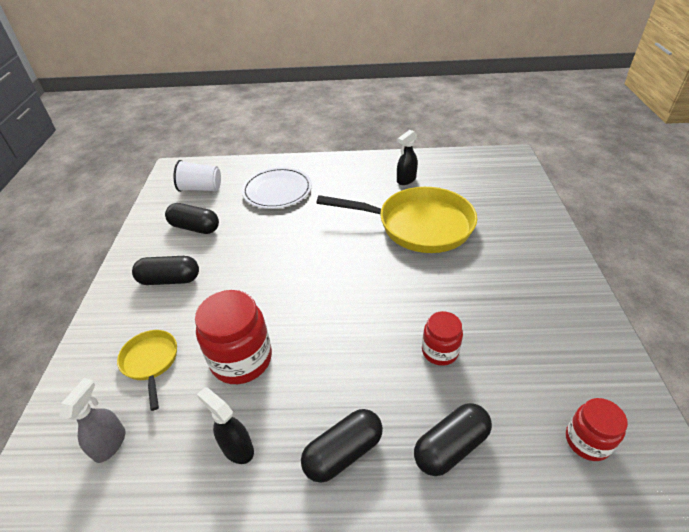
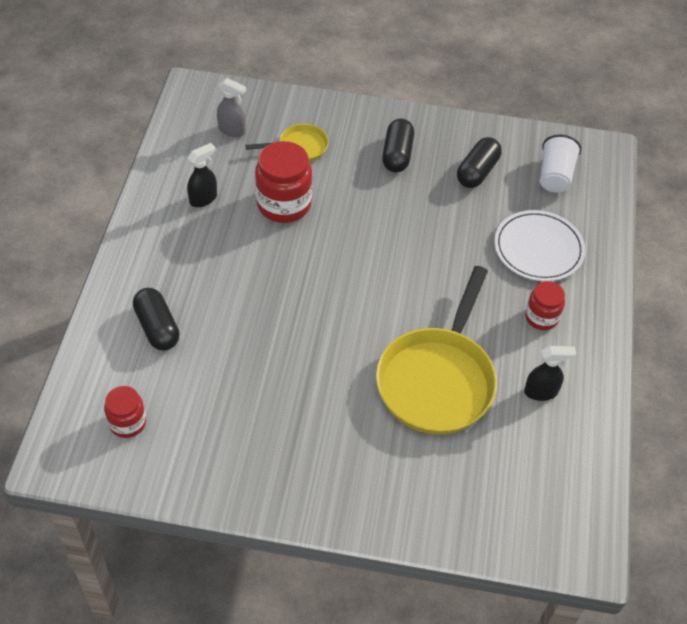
camera: 95 degrees right, 10 degrees up
(343, 453) = (177, 260): black capsule -> none
(406, 180) = (541, 392): black spray bottle -> black spray bottle turned 120 degrees clockwise
(439, 351) = (248, 347): red jar -> red jar (541, 317)

